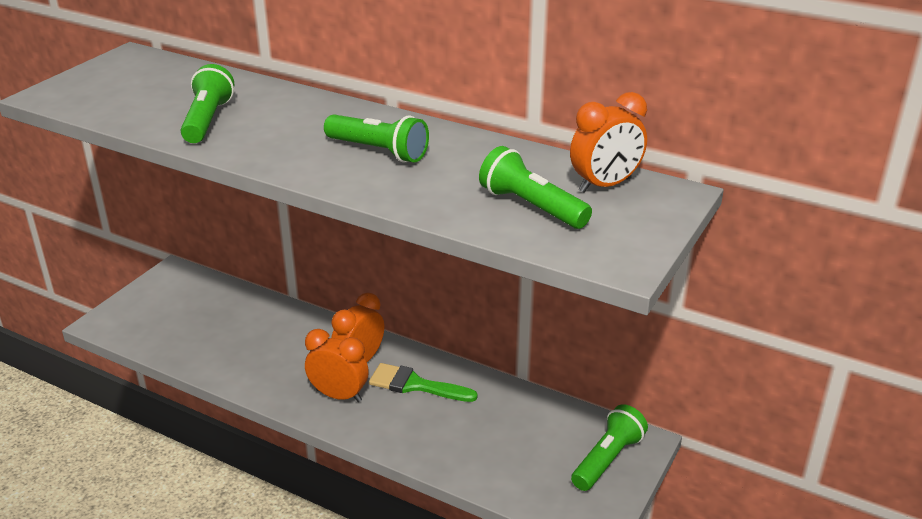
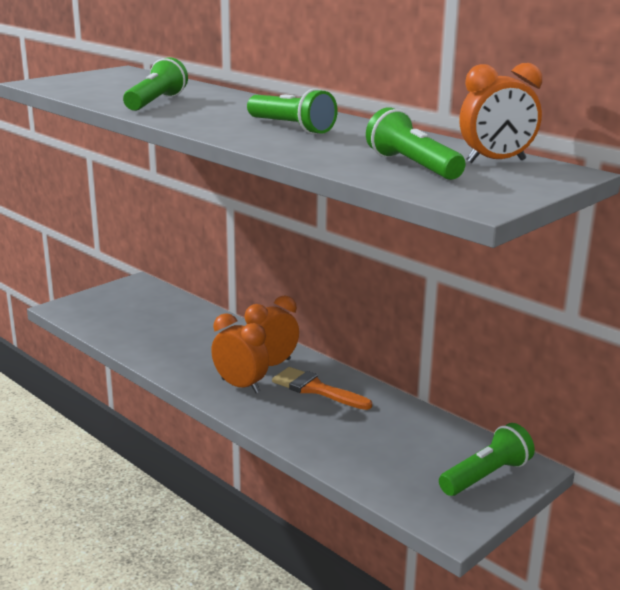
camera: 15 degrees right, 10 degrees down
(415, 385) = (315, 389): green brush -> orange brush

